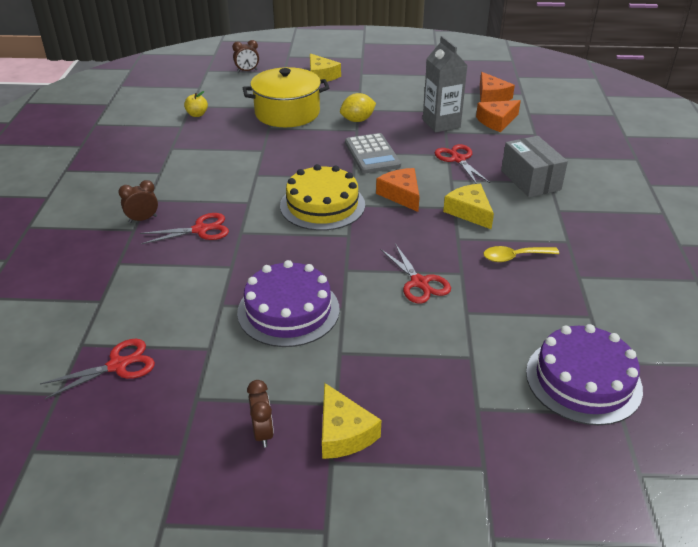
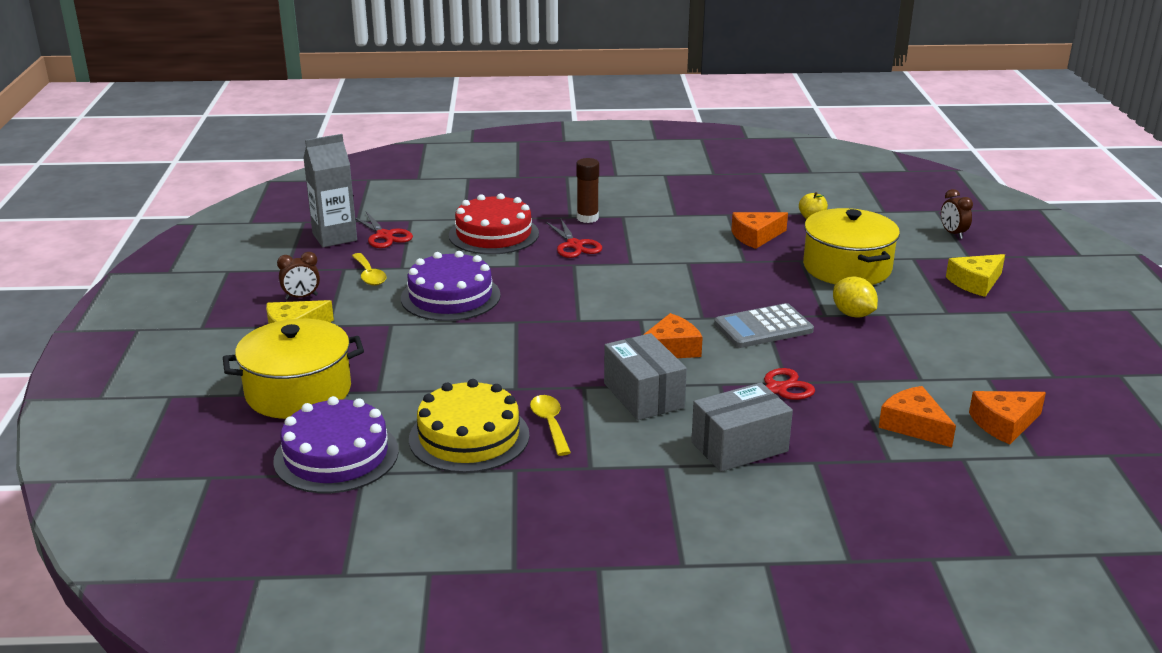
camera: 85 degrees right, 10 degrees down
(143, 219) = (587, 218): brown clock -> brown glue stick
(153, 280) = (493, 234): none -> red cake
(220, 140) = (756, 236): none -> orange cheese
(221, 374) = (369, 275): none -> yellow spoon
(322, 205) = (635, 302): yellow cake -> yellow cake (469, 437)
(419, 282) = (496, 362): red scissors -> none
(441, 123) = (878, 377): grey carton -> grey carton (334, 237)
(469, 212) = (643, 395): yellow cheese -> grey box
(476, 417) = (298, 391): none -> yellow pot

